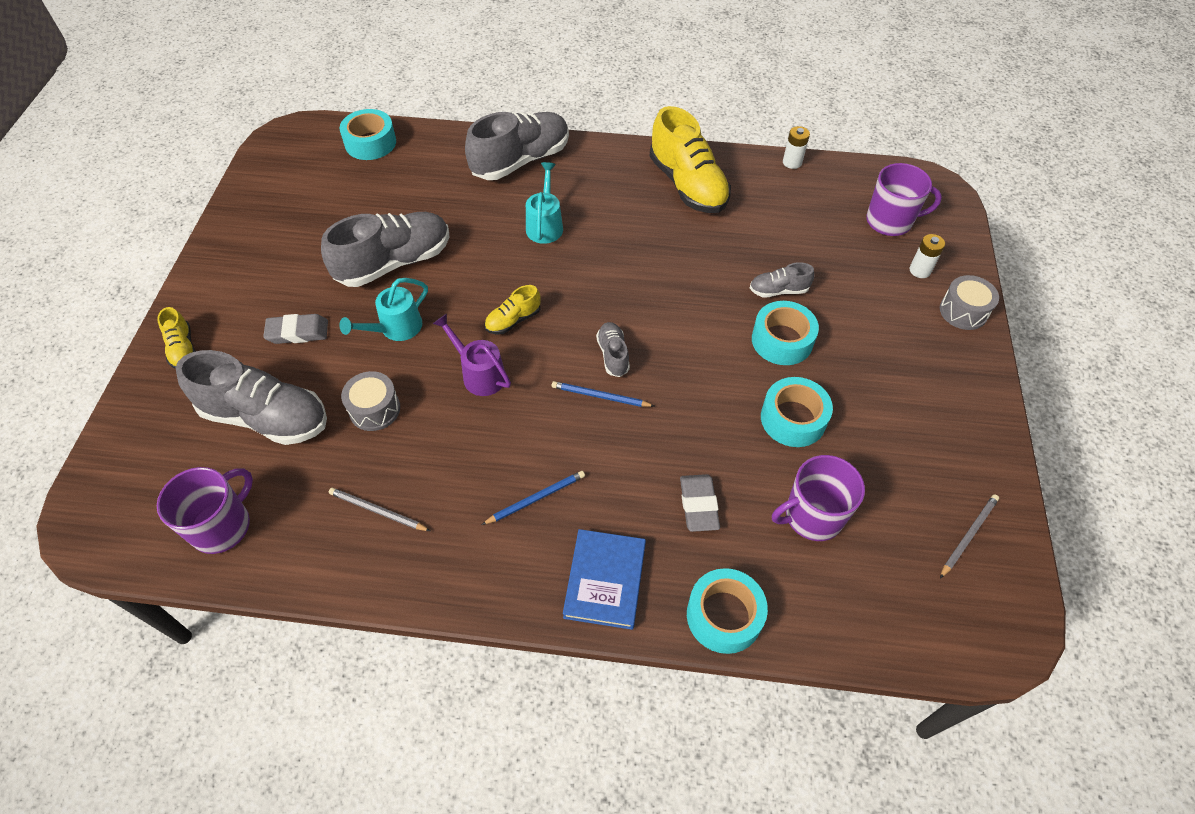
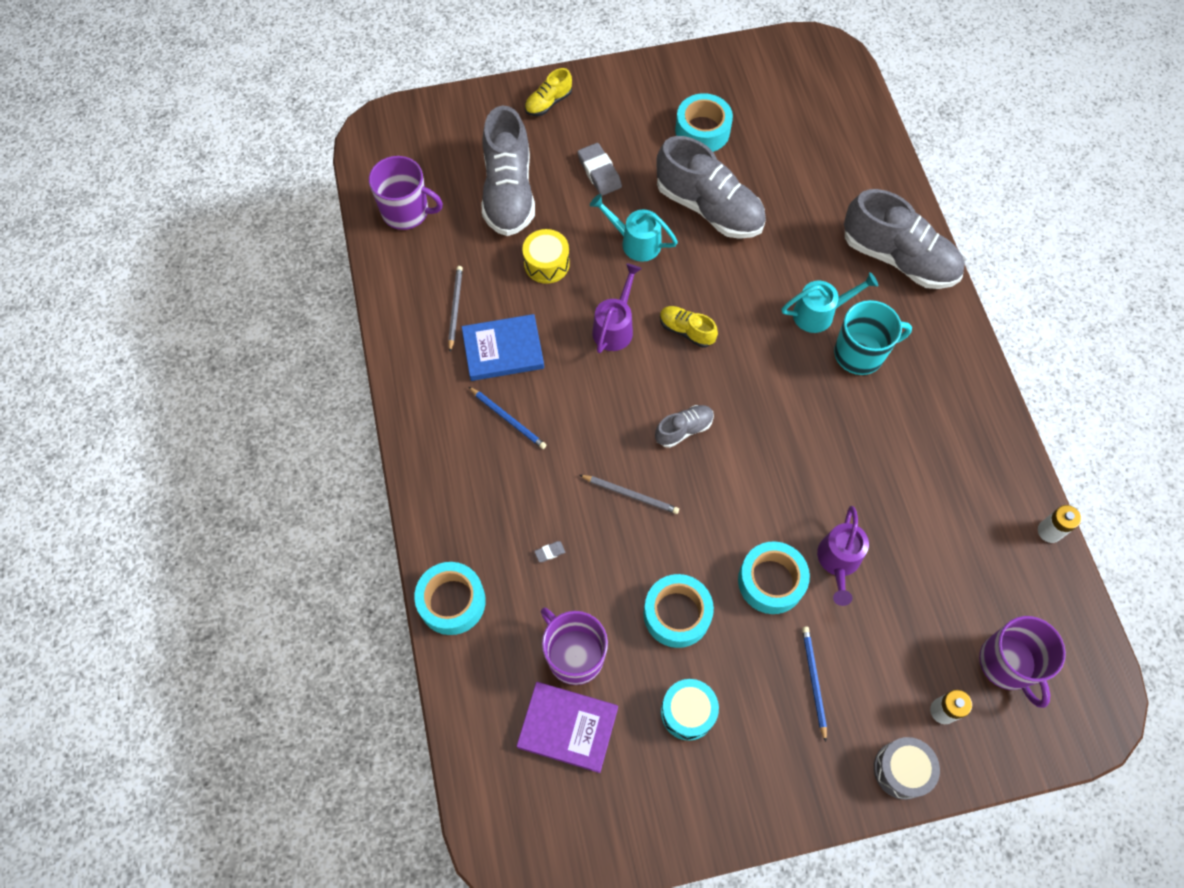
camera: 70 degrees right, 10 degrees up
(370, 143) = (850, 120): turquoise tape -> turquoise tape (702, 130)
(374, 409) = (546, 264): grey drum -> yellow drum
(596, 213) = (860, 353): none -> turquoise mug
(600, 396) = (632, 434): blue pencil -> blue pencil (813, 681)
(605, 580) = (452, 498): blue book -> blue book (503, 350)
(687, 185) = (949, 429): yellow shoe -> none
(698, 505) = (549, 552): grey eraser -> grey eraser, size x0.46
(778, 290) = (838, 562): grey shoe -> purple watering can
(884, 544) = (568, 727): none -> purple book
(888, 440) = (687, 712): none -> turquoise drum
(968, 535) = (606, 808): grey pencil -> grey pencil (631, 495)

